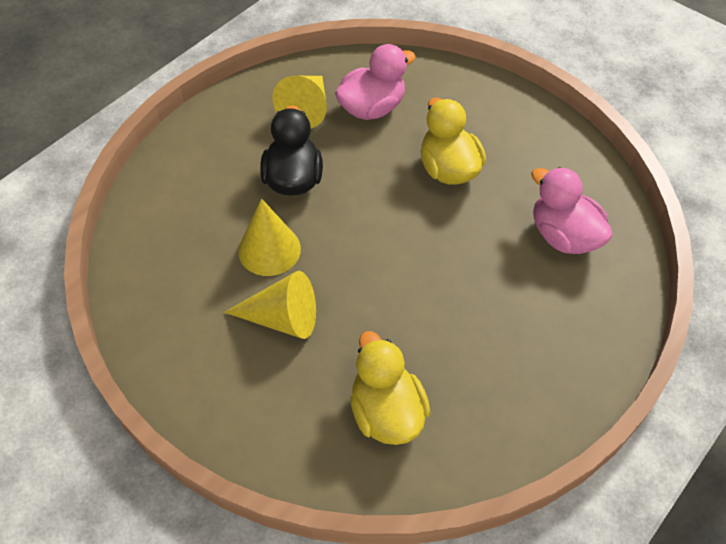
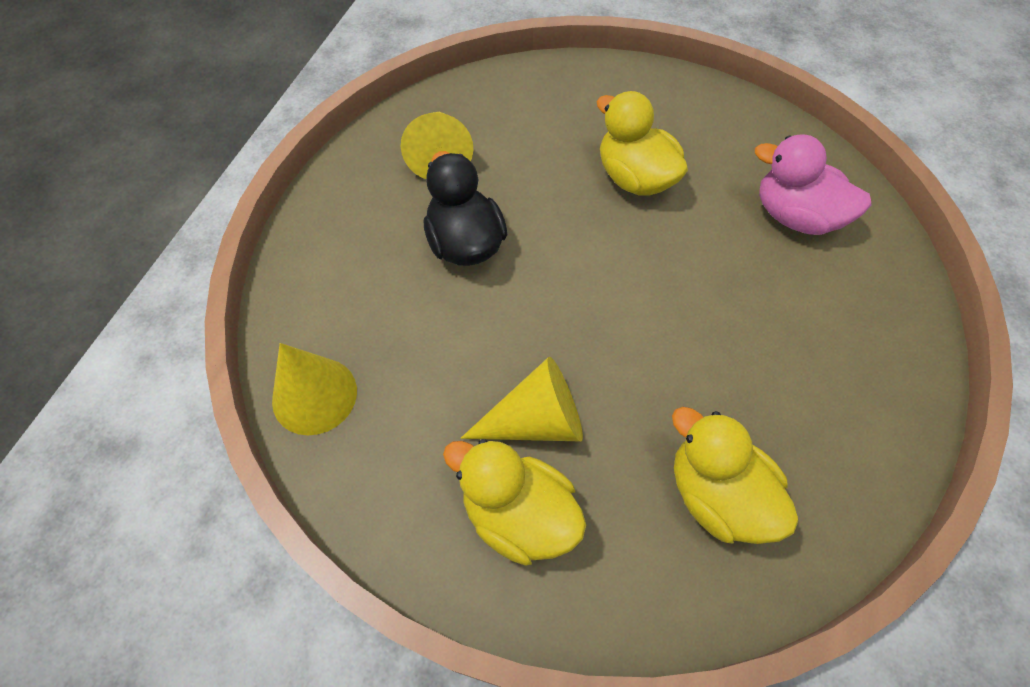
camera: 20 degrees left, 5 degrees up
(239, 375) = (518, 515): none -> yellow duck
(269, 249) = (478, 339): yellow cone -> yellow cone (314, 395)
(372, 108) = (514, 133): pink duck -> none

